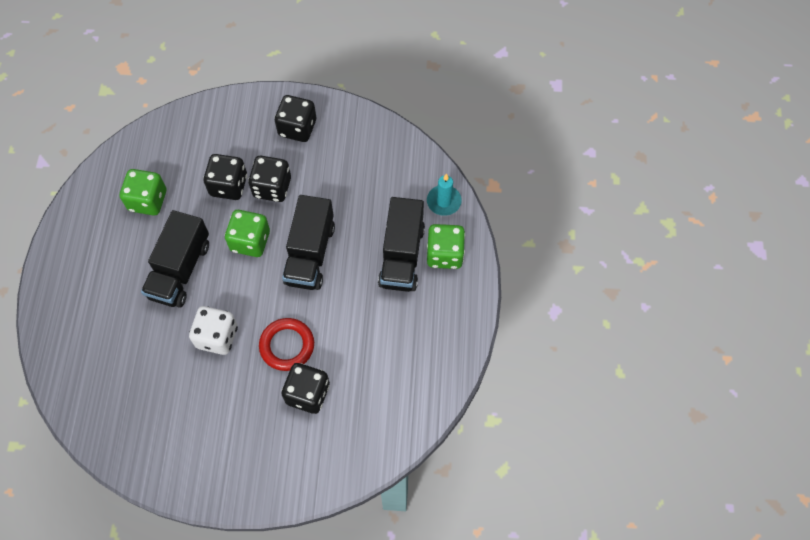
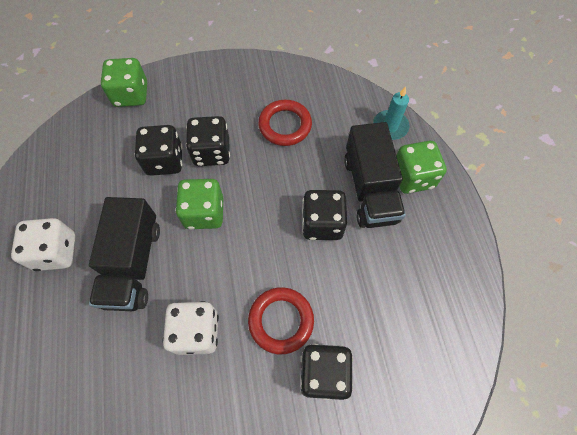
camera: 15 degrees left, 0 degrees up
(119, 244) = (56, 252): none -> white dice
(148, 200) = (79, 196): green dice -> green dice (131, 95)
(297, 128) = (220, 90): black dice -> black dice (322, 223)
(310, 254) = (273, 211): black truck -> none
(346, 177) = (285, 125): none -> red ring

